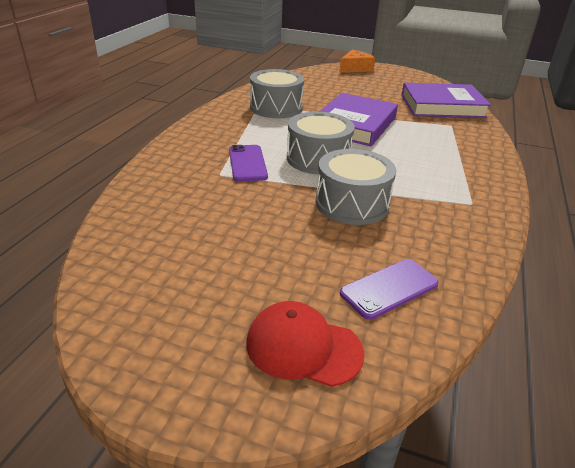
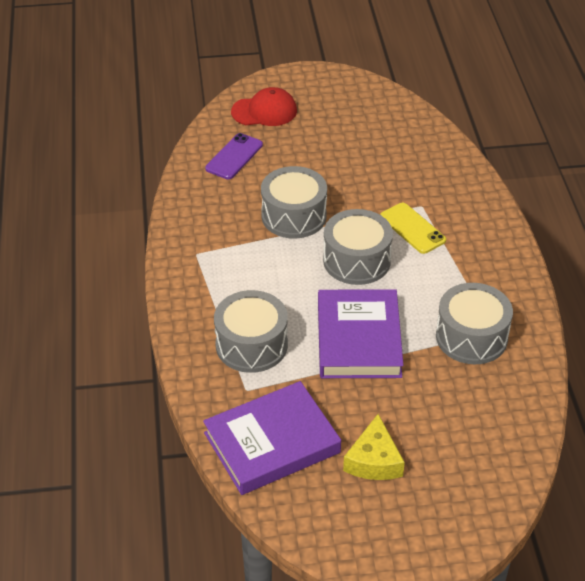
camera: 155 degrees right, 10 degrees up
(247, 163) = (412, 228): purple phone -> yellow phone
(355, 68) = (461, 530): orange cheese -> none
(383, 89) = (374, 460): none -> yellow cheese
(438, 141) = (251, 345): none -> grey drum

